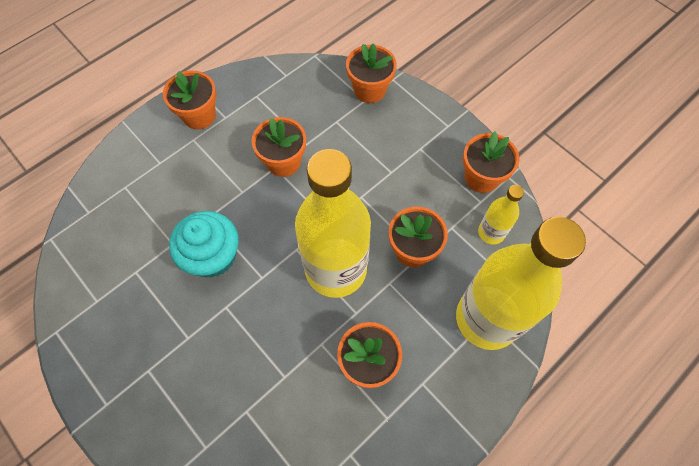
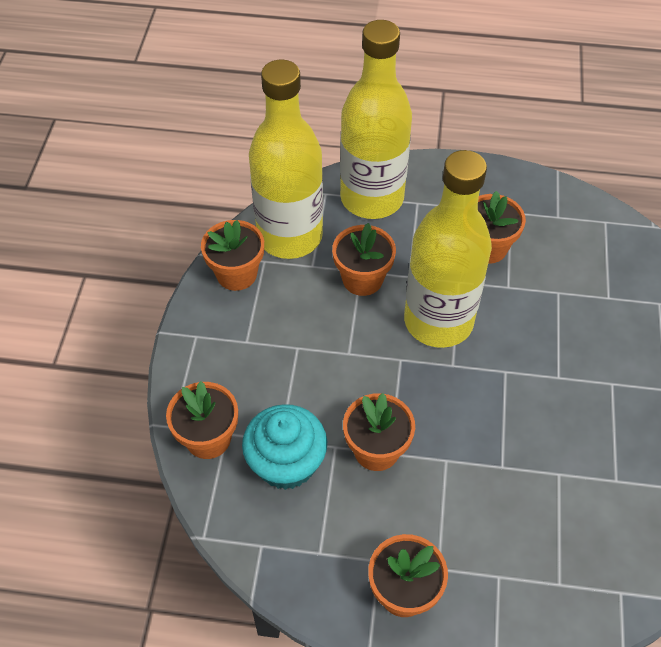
camera: 130 degrees left, 10 degrees down
(212, 256) = (531, 427): turquoise cupcake -> turquoise cupcake (286, 463)
(491, 232) = (290, 236): yellow bottle -> yellow bottle, size x2.19

